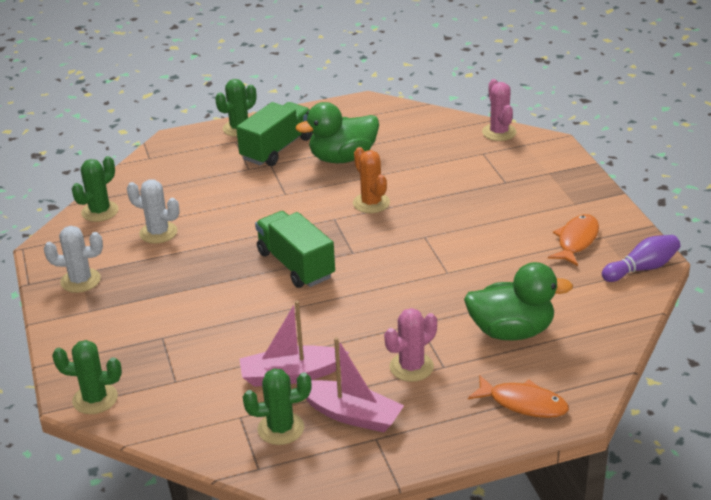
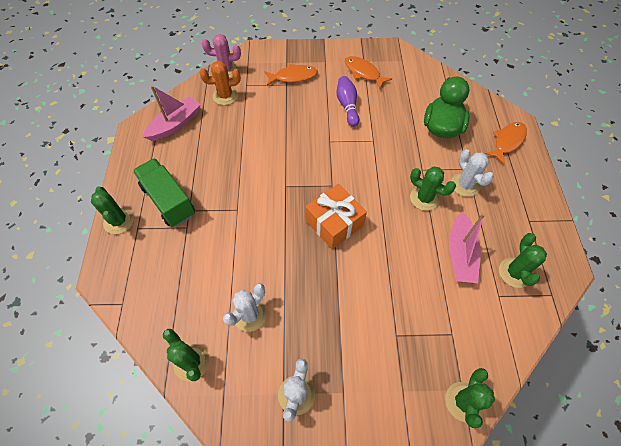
camera: 75 degrees left, 25 degrees up
(296, 265) = (334, 223): green truck -> orange gift
(342, 158) = (208, 161): green duck -> none
(351, 415) = (506, 228): pink boat -> pink boat (175, 124)
(368, 332) = (424, 198): none -> green cactus
(371, 203) = (276, 159): orange cactus -> orange cactus (225, 96)
(411, 367) = (465, 185): pink cactus -> white cactus
(523, 184) = (293, 77): none -> orange fish
(642, 268) = (400, 56): purple bowling pin -> purple bowling pin (347, 106)

